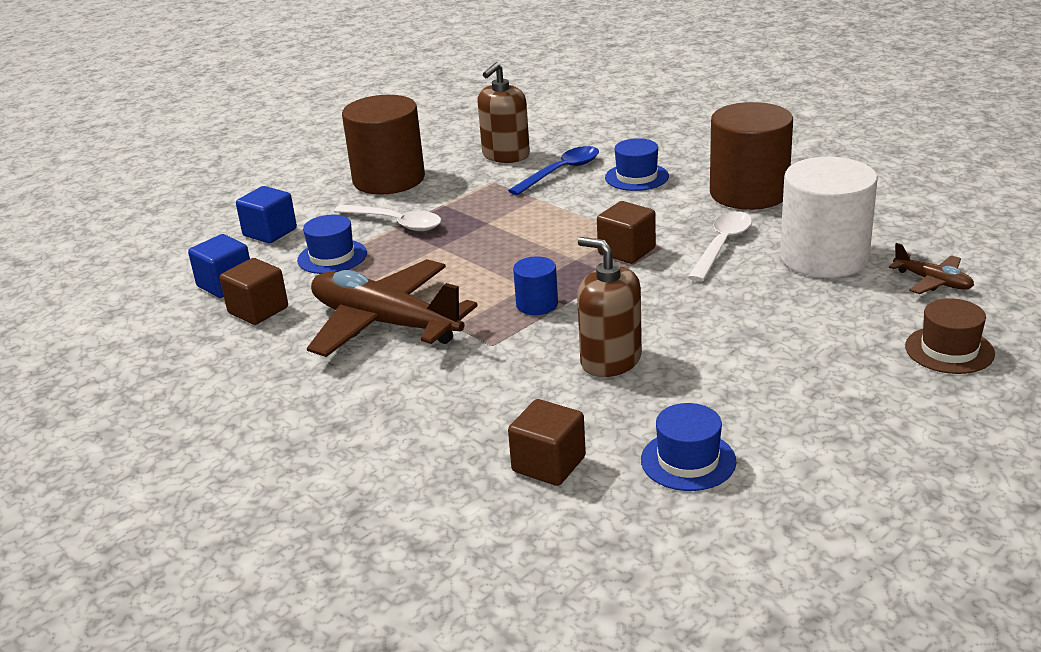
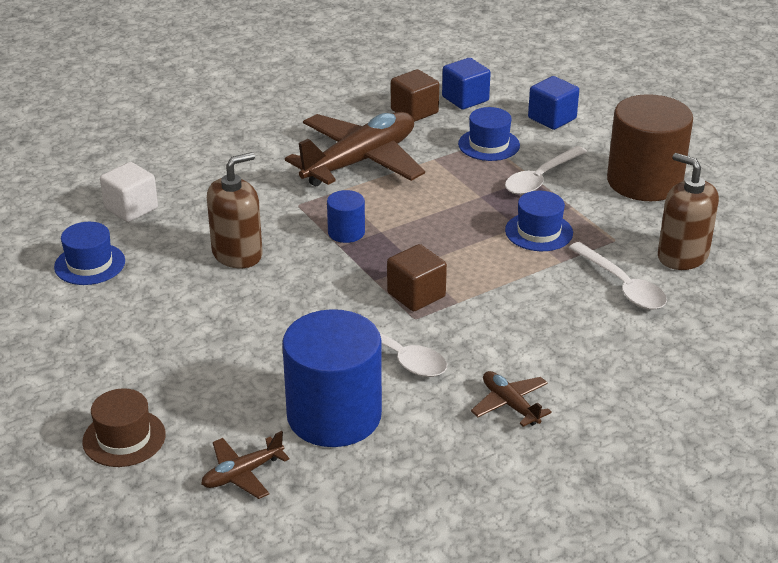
camera: 100 degrees right, 5 degrees up
(548, 464) = (131, 208): brown cube -> white cube
(561, 172) = (622, 285): blue spoon -> white spoon
(636, 177) = (588, 334): blue hat -> blue hat (539, 232)
(749, 193) = (510, 404): brown cylinder -> brown plane
(824, 257) = (334, 415): white cylinder -> blue cylinder

